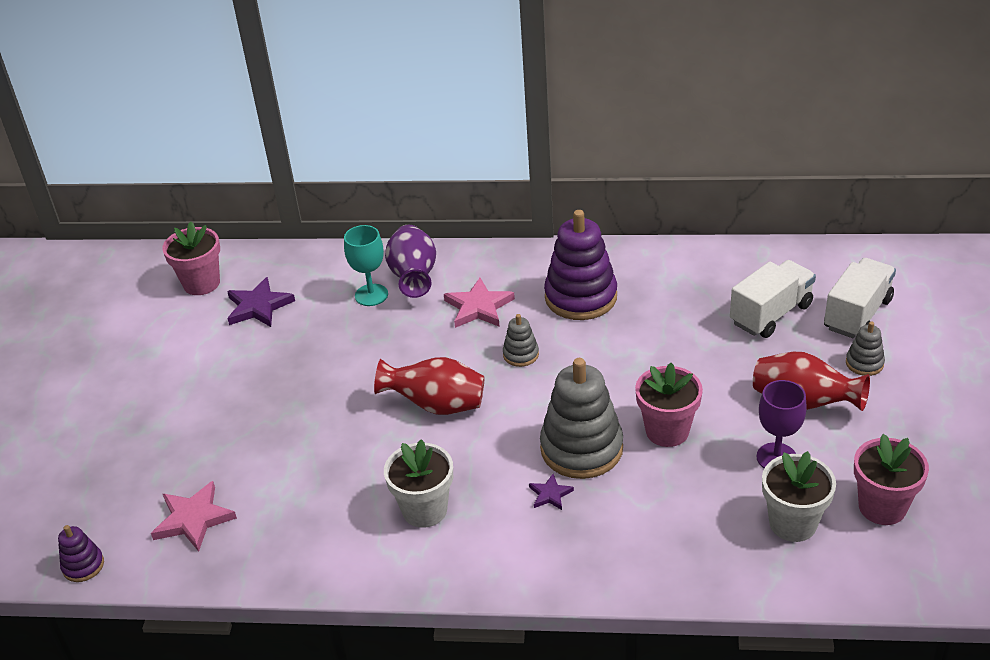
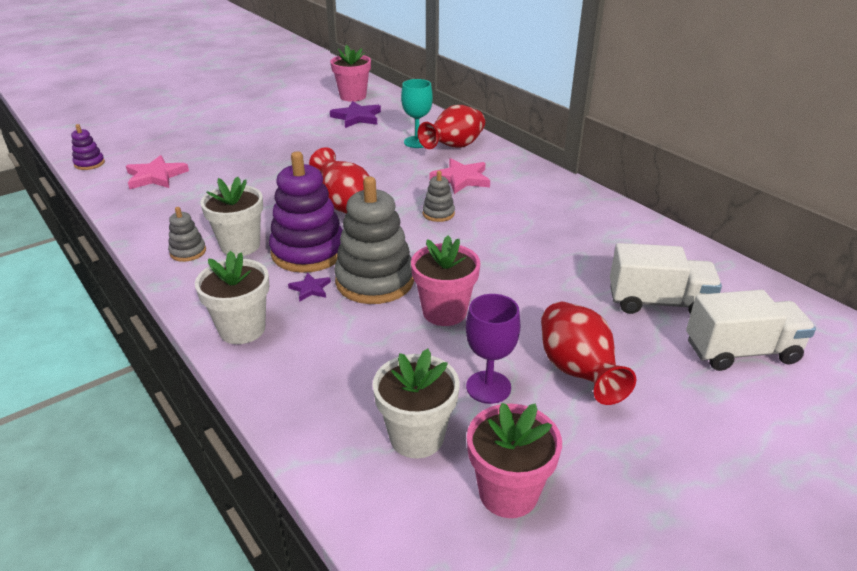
camera: 45 degrees right, 5 degrees down
(413, 277) = (454, 147): purple vase -> red vase
(565, 564) = (242, 329): none -> white flower pot
(581, 297) = (532, 210): purple stacking toy -> purple stacking toy (308, 252)
(864, 363) = (685, 386): grey stacking toy -> grey stacking toy (188, 252)

